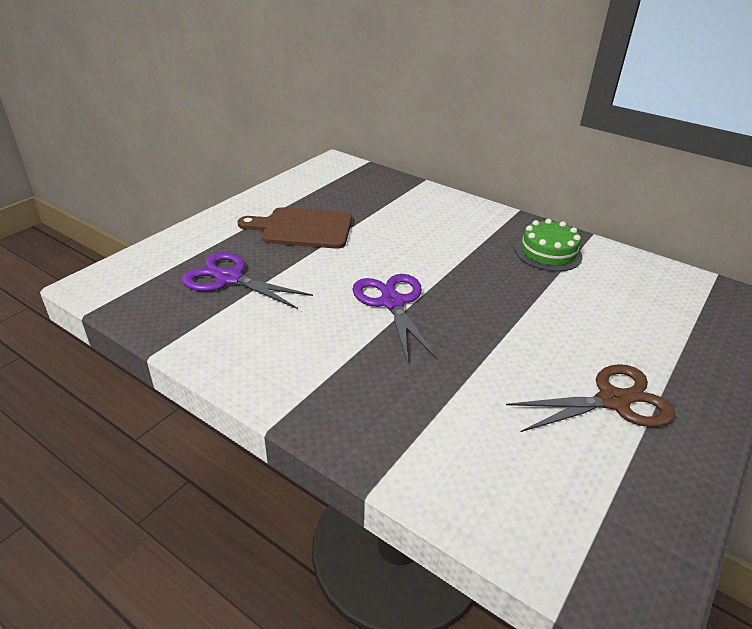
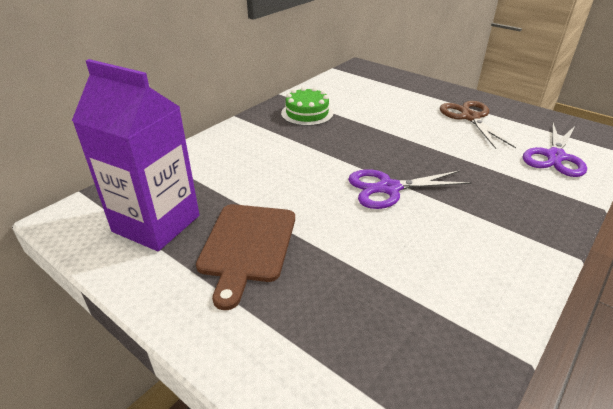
camera: 85 degrees left, 0 degrees up
(229, 279) = (364, 305): purple scissors -> purple scissors (555, 157)
(330, 192) = (156, 223): none -> purple carton

